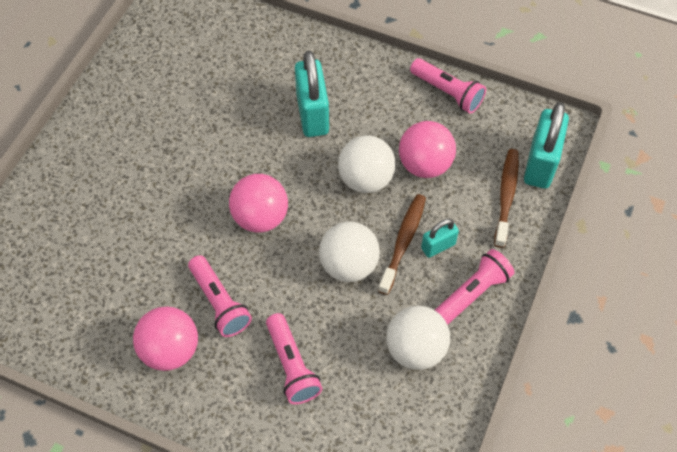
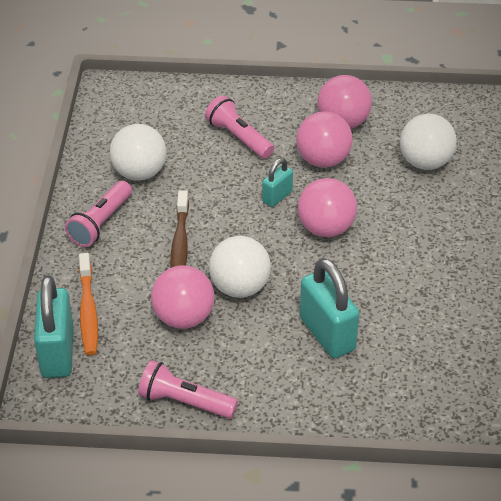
camera: 160 degrees right, 15 degrees down
(219, 302) = (323, 160): pink flashlight -> pink ball
(349, 265) = (223, 214): white ball -> white ball (425, 162)
(438, 246) = (145, 250): turquoise padlock -> turquoise padlock (277, 197)
(506, 196) = (88, 311): brown toothbrush -> orange toothbrush

